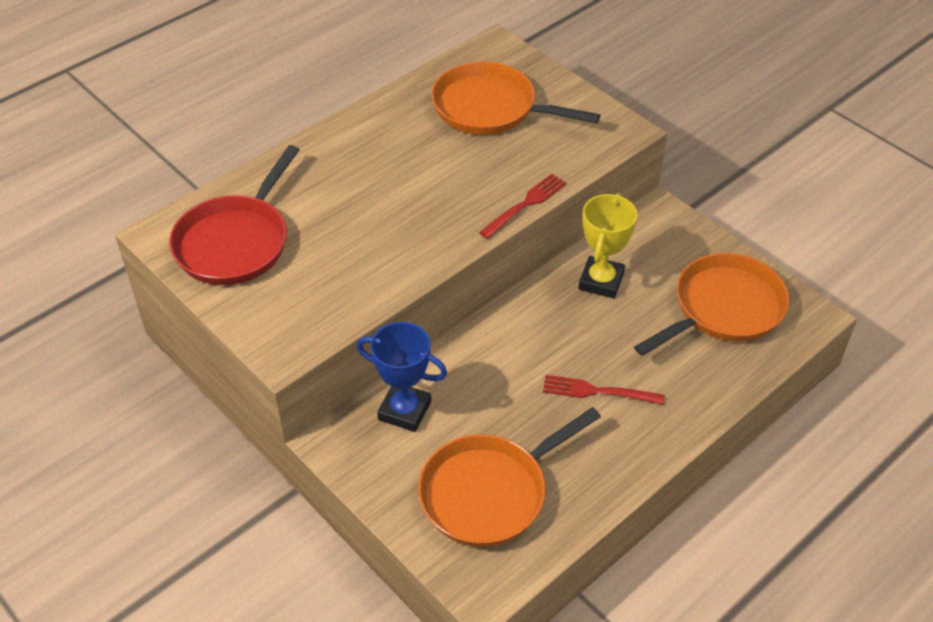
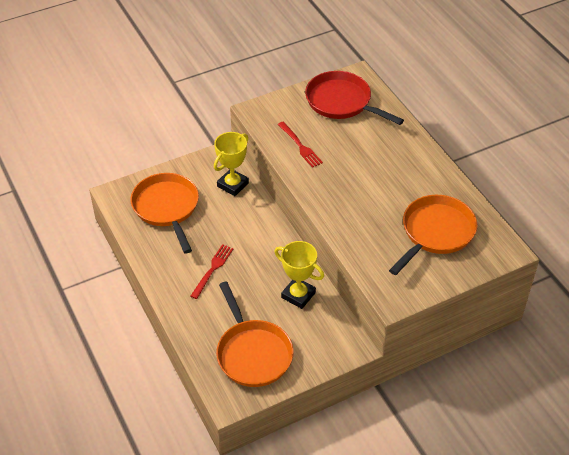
camera: 105 degrees right, 0 degrees up
(404, 411) = (232, 185): blue trophy -> yellow trophy
(525, 204) = (334, 229): red fork -> red fork (300, 146)

